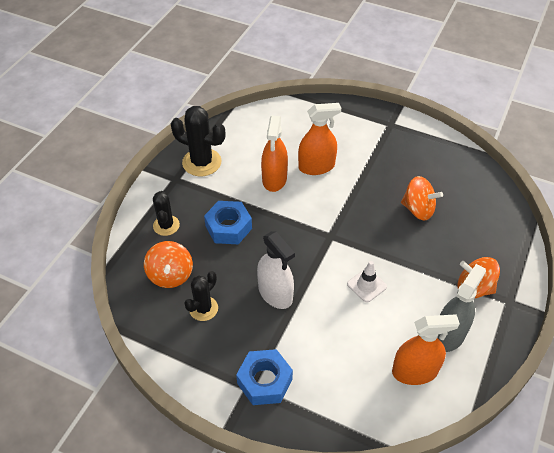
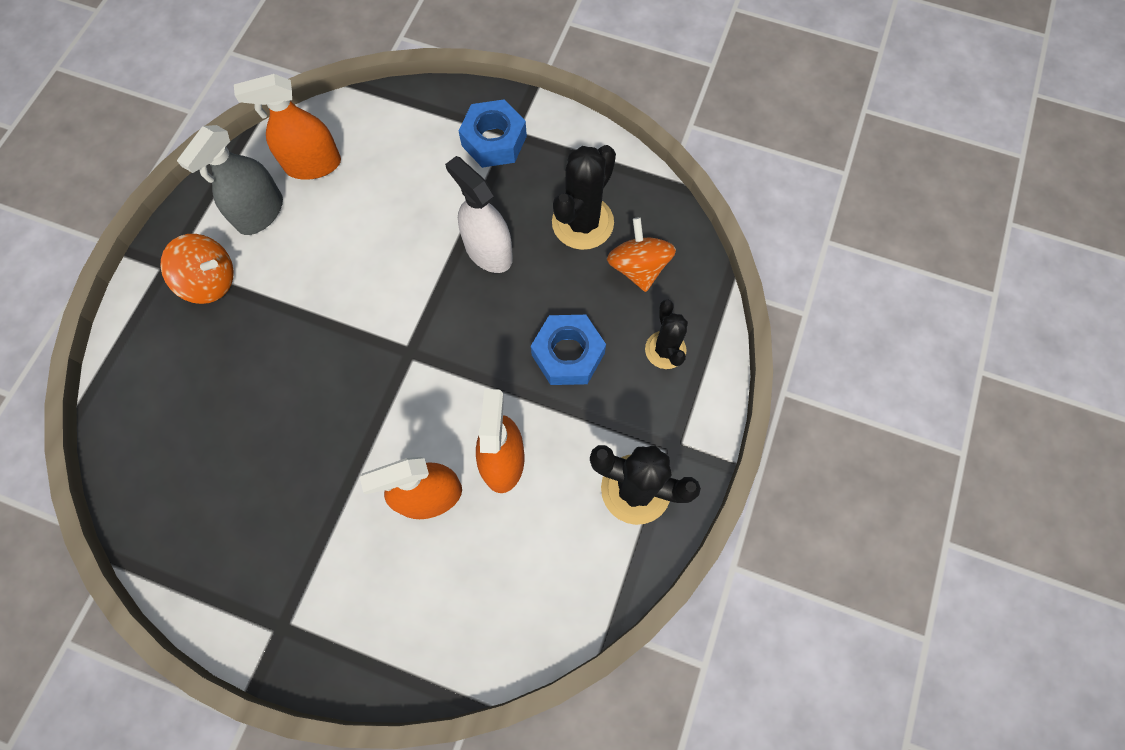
camera: 175 degrees right, 20 degrees up
(203, 308) = (582, 223): black cactus -> black cactus, size x1.60
(366, 285) = (361, 273): white traffic cone -> none
(418, 209) = (264, 414): orange spinning top -> none

